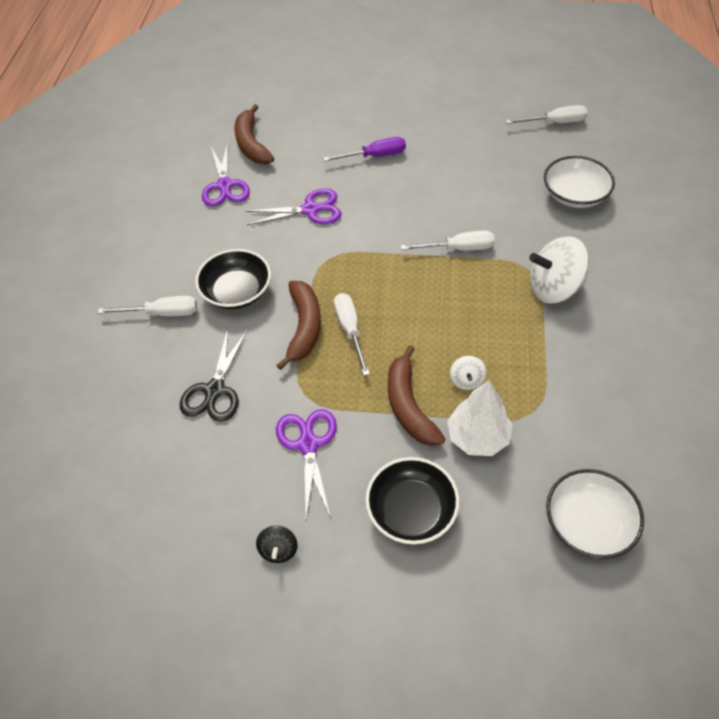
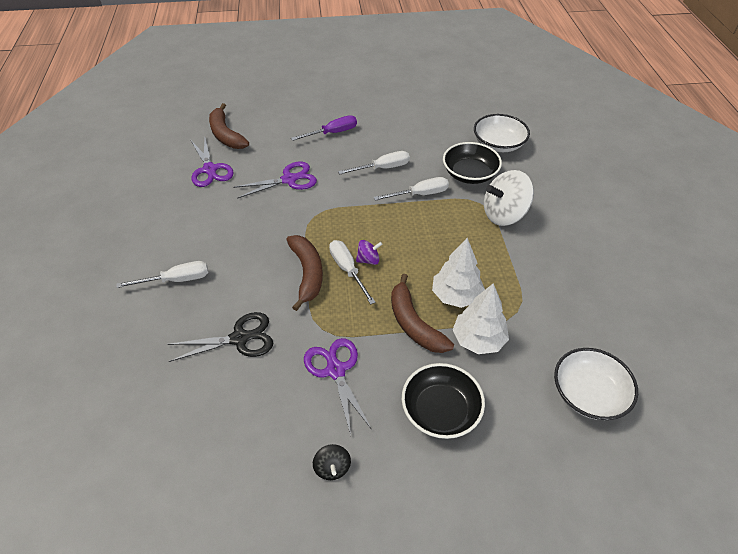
camera: 15 degrees left, 5 degrees down
(215, 390) = (240, 338): black scissors -> black scissors turned 105 degrees counterclockwise
(237, 291) = (240, 253): black bowl -> black bowl (469, 174)
(377, 321) = (368, 260): none -> purple spinning top
(466, 380) = (456, 296): white spinning top -> white tree
(555, 123) = (467, 94): white screwdriver -> white screwdriver (382, 168)

